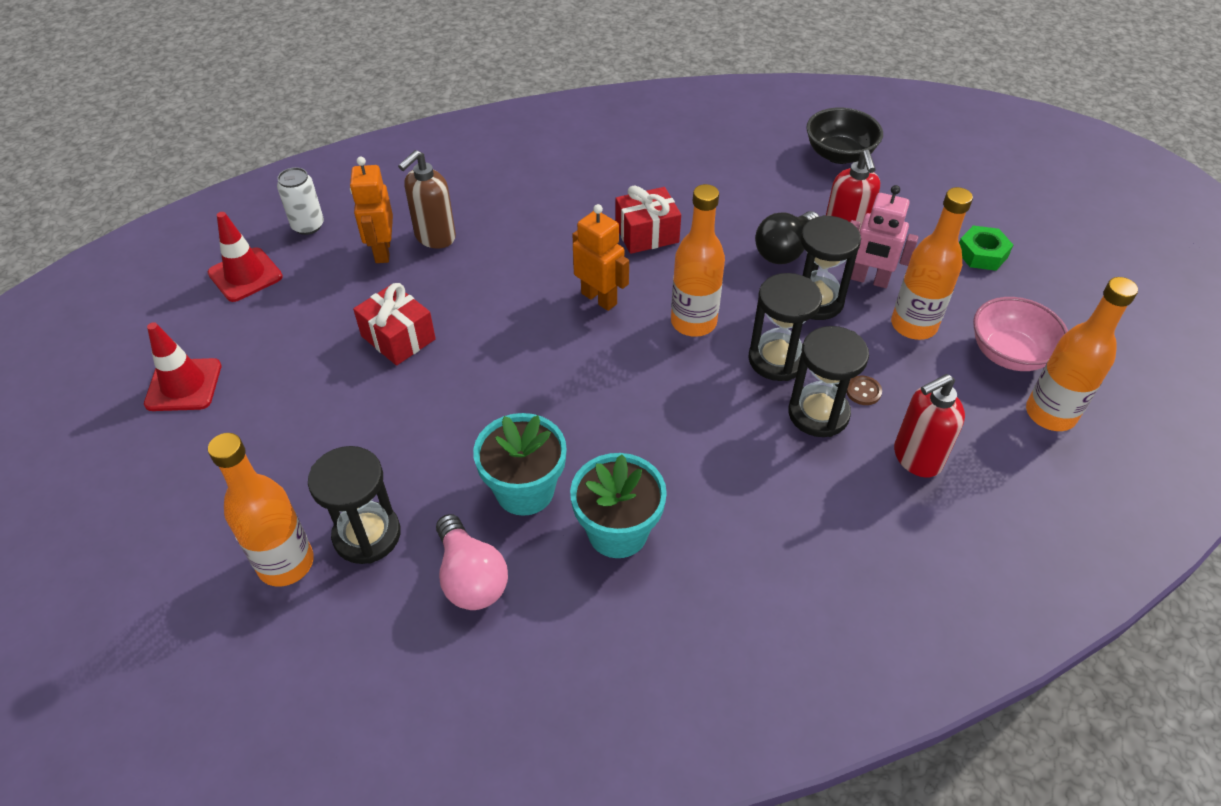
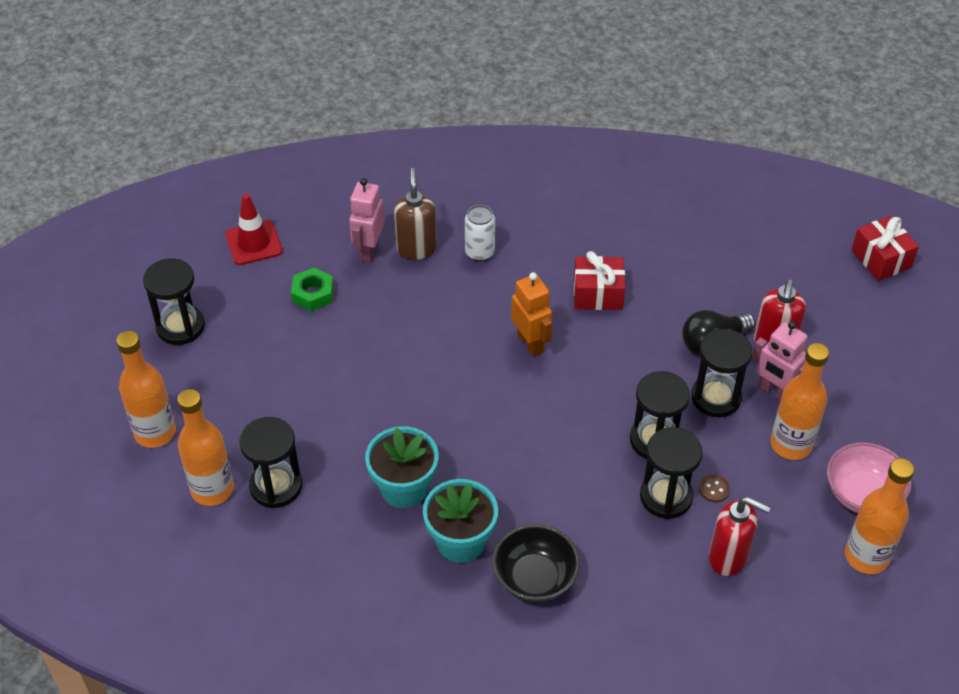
camera: 20 degrees right, 0 degrees up
(184, 385) = (180, 327): red traffic cone -> black hourglass
(308, 226) = (317, 210): white can -> white can (479, 252)
(382, 251) = (369, 250): orange robot -> pink robot
(398, 338) = (354, 332): red gift -> red gift (881, 259)
(435, 237) = (416, 248): brown soap dispenser -> brown soap dispenser turned 120 degrees clockwise
(471, 577) = (339, 541): pink light bulb -> none
(693, 322) = (600, 387): orange bottle -> orange bottle (155, 432)
(839, 154) = (813, 260): black bowl -> black bowl (535, 578)
(916, 458) = (728, 558): red soap dispenser -> red soap dispenser turned 150 degrees counterclockwise
(981, 254) = (893, 396): green nut -> green nut (313, 294)

